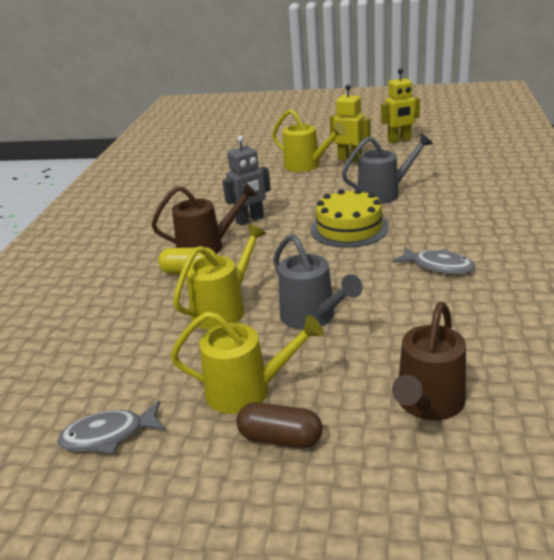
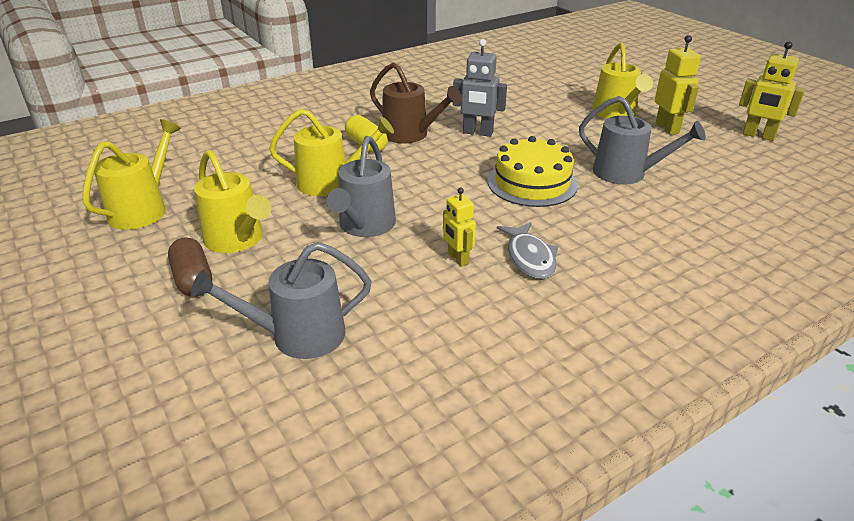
camera: 45 degrees right, 5 degrees up
(108, 435) = (143, 209): grey fish -> yellow watering can
(407, 294) = (457, 259): none -> yellow robot
(427, 403) = (298, 336): brown watering can -> grey watering can

